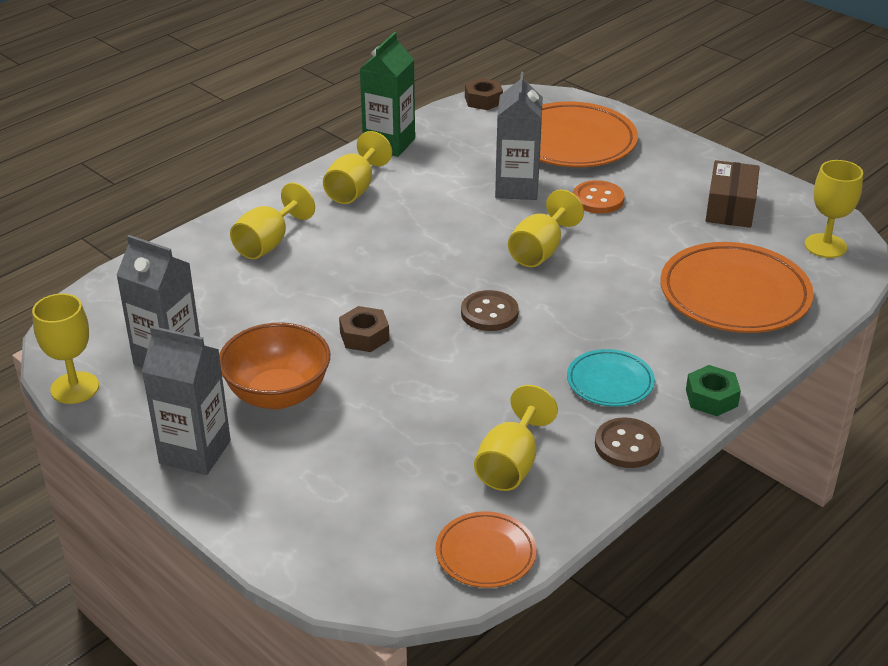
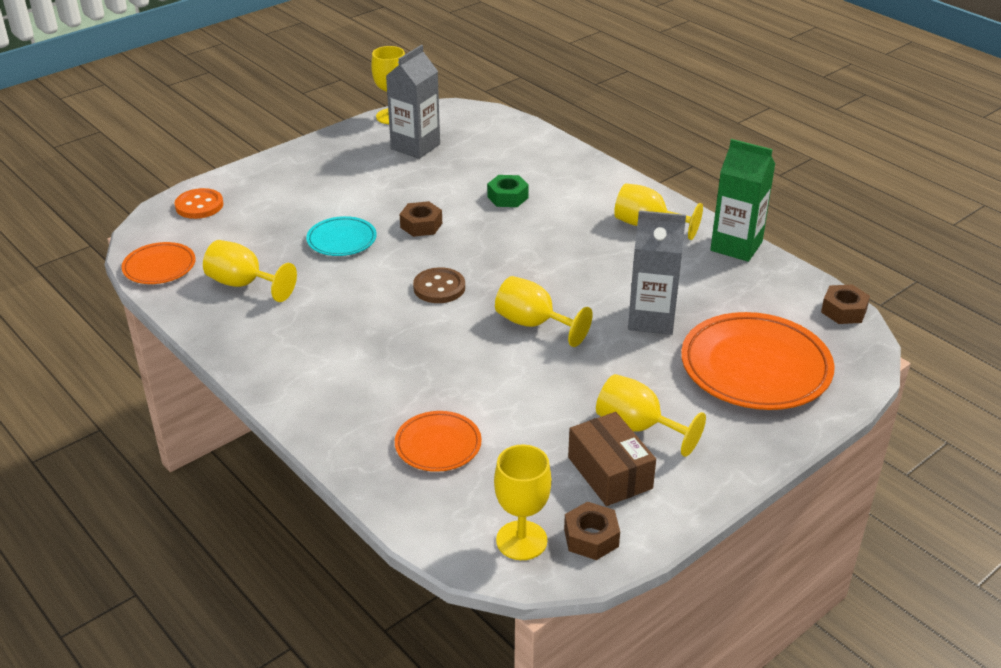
camera: 95 degrees right, 0 degrees up
(195, 452) = (310, 159): grey carton -> none
(268, 243) = (560, 183): yellow goblet -> yellow goblet (638, 427)
(278, 394) = (360, 188): orange bowl -> none
(598, 199) = (629, 372): orange button -> orange button (199, 205)
(610, 382) = (324, 344): turquoise plate -> turquoise plate (342, 240)
(627, 445) = (241, 344): brown button -> none
(711, 398) = (283, 401): green nut -> green nut (507, 197)
(730, 208) = (609, 473): brown box -> brown box turned 45 degrees clockwise
(734, 294) = (438, 445): orange plate -> orange plate, size x0.54
(805, 215) = (591, 537): none -> brown nut

